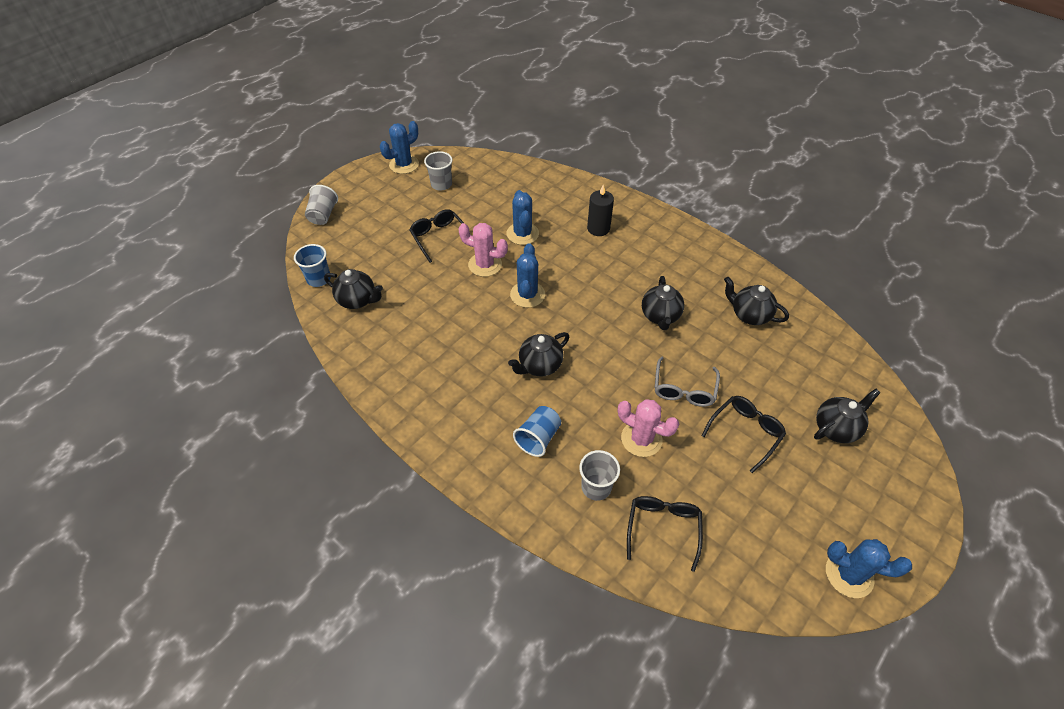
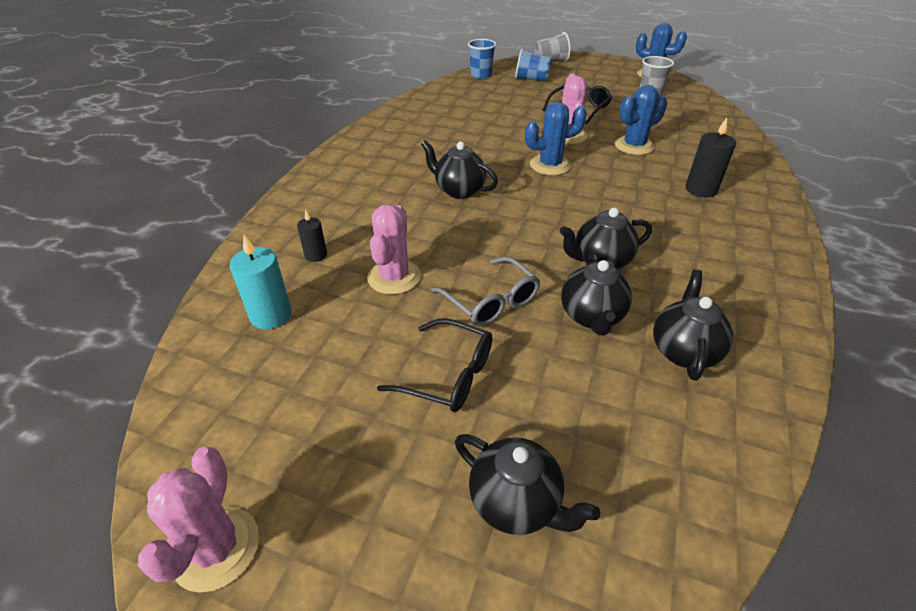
camera: 70 degrees right, 10 degrees down
(358, 300) = (471, 93): black teapot -> black teapot (591, 317)
(538, 438) = (365, 207): blue cup -> blue cup (531, 79)
(596, 487) = (316, 255): grey cup -> black candle
(663, 528) = (271, 315): black glasses -> turquoise candle
(684, 389) = (491, 301): grey glasses -> grey glasses turned 120 degrees counterclockwise
(849, 574) = (216, 548): blue cactus -> pink cactus

